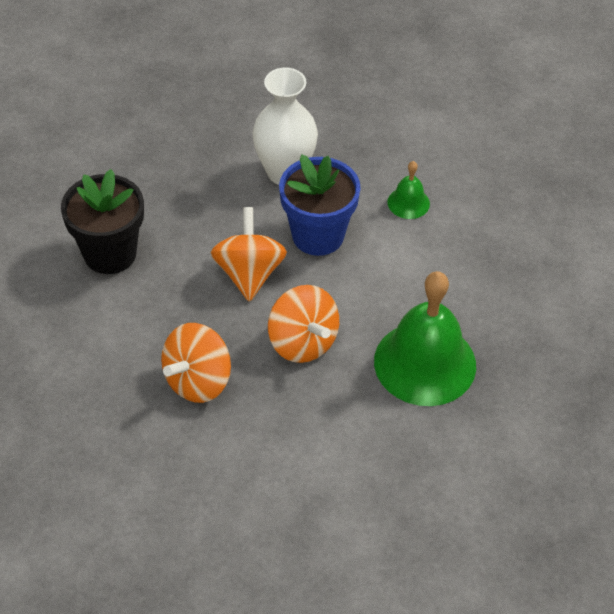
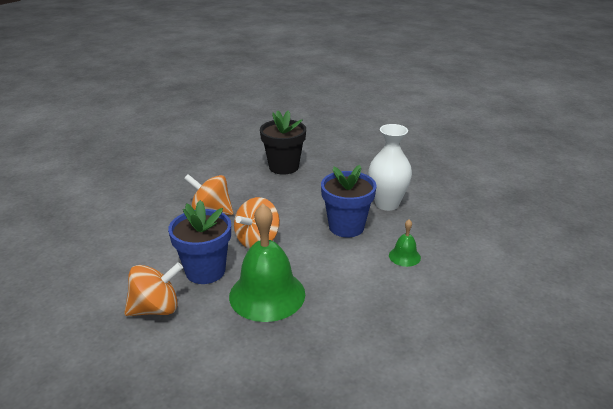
camera: 70 degrees right, 20 degrees down
(249, 273) = (299, 210): orange spinning top -> orange spinning top (156, 309)
(347, 418) = (205, 271): none -> blue flower pot

